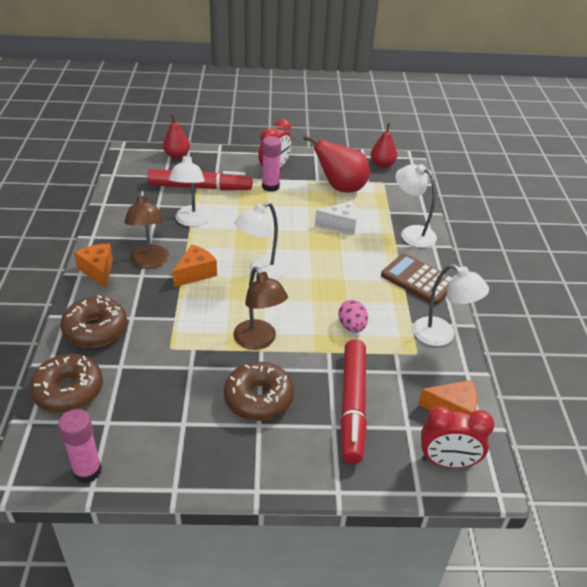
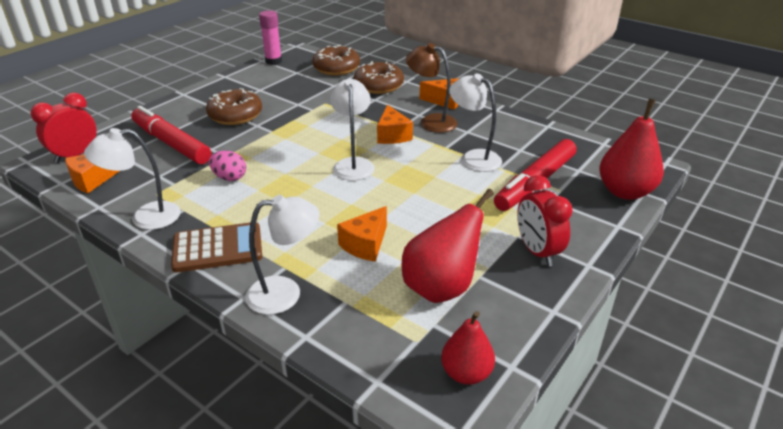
camera: 130 degrees right, 5 degrees down
(177, 155) = (625, 192): red pear -> red pear, size x1.59
(259, 341) = (281, 133): brown lamp -> none
(270, 186) = (496, 230): pink glue stick -> none
(340, 225) = (365, 244): white cheese -> orange cheese

